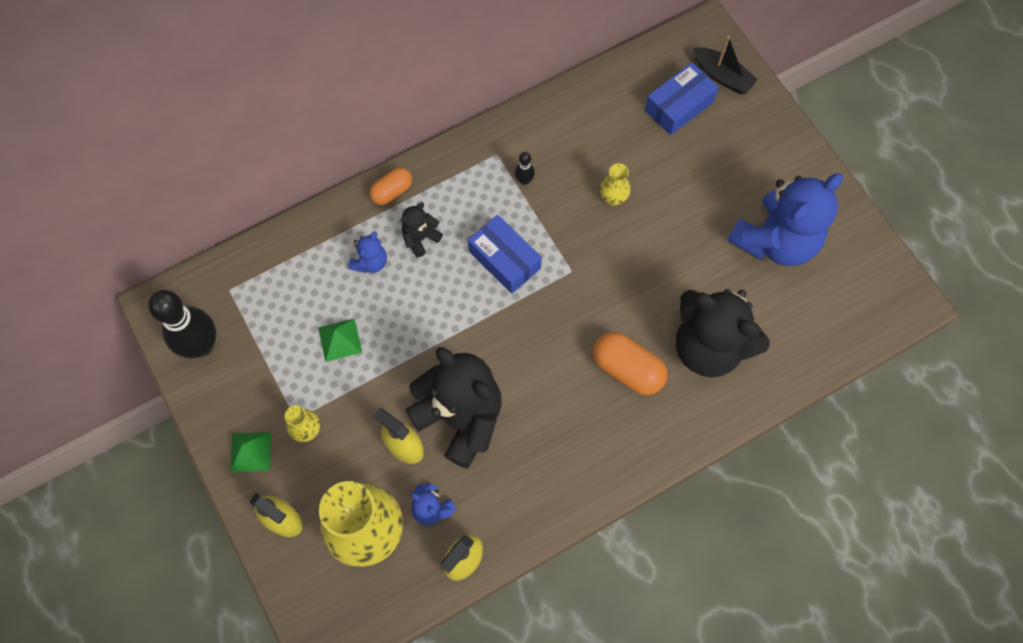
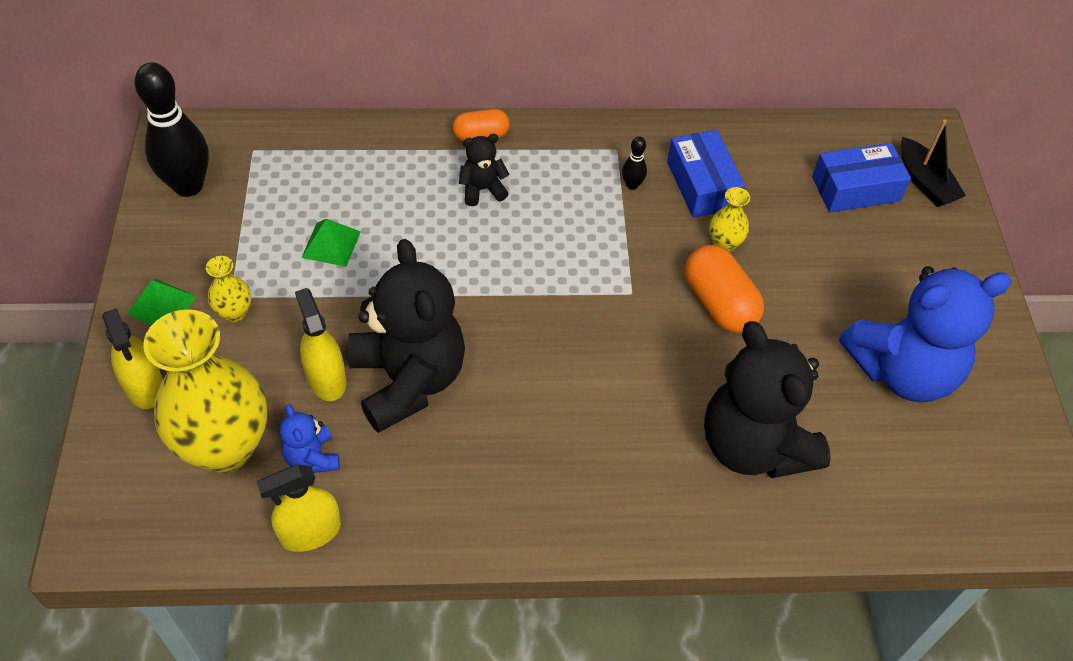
camera: 25 degrees right, 15 degrees down
(370, 262) = (414, 188): blue teddy bear -> none
(504, 259) = (561, 249): blue box -> blue box (702, 185)
(627, 369) = (637, 423): orange capsule -> orange capsule (719, 303)

